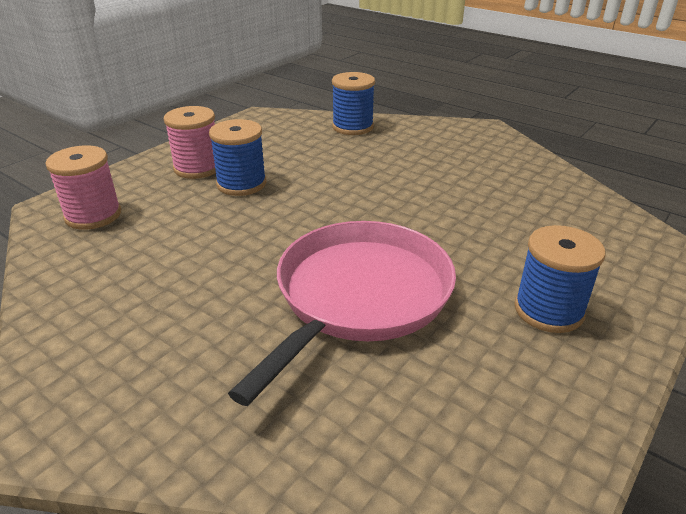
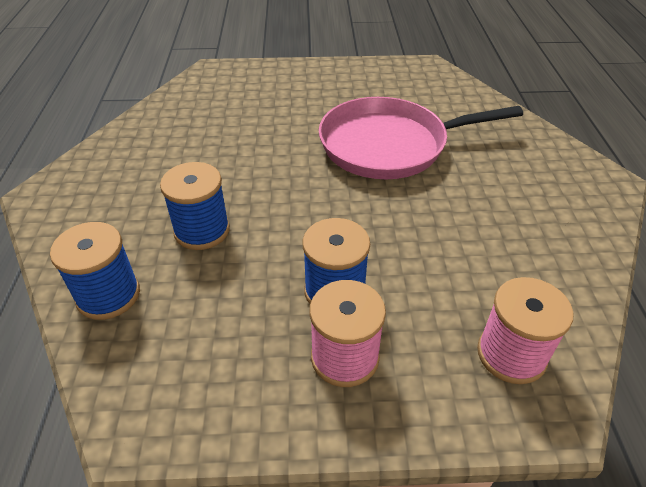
camera: 130 degrees left, 10 degrees up
(548, 310) = (318, 89): blue spool -> blue spool (202, 230)

